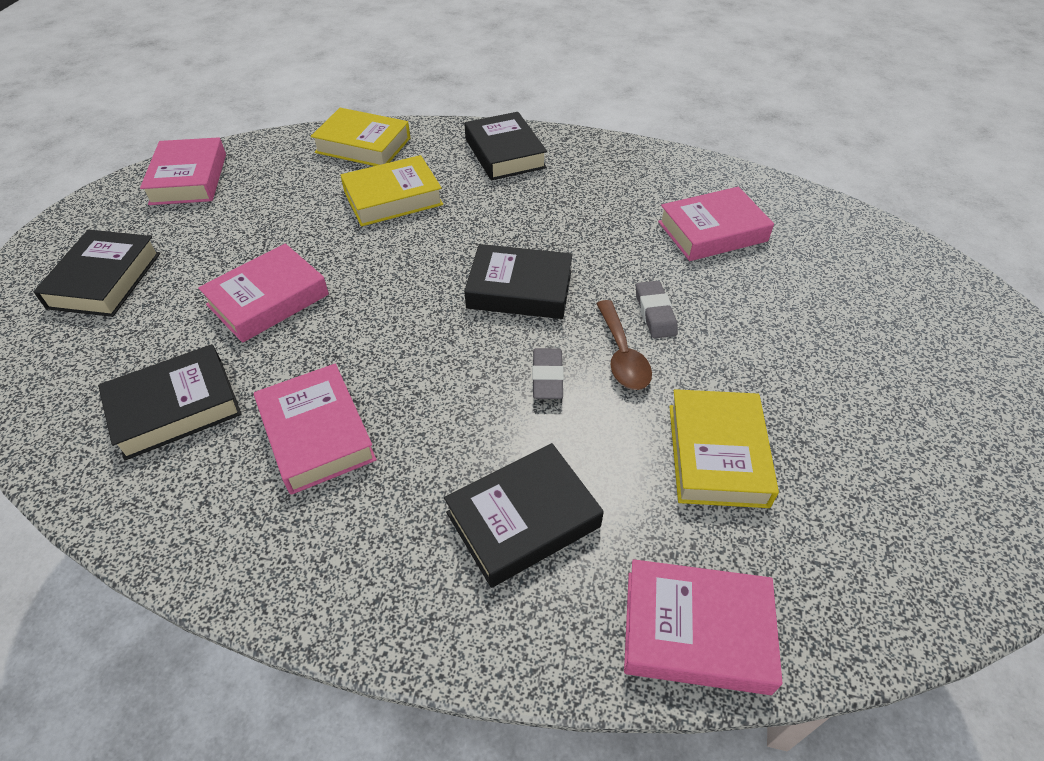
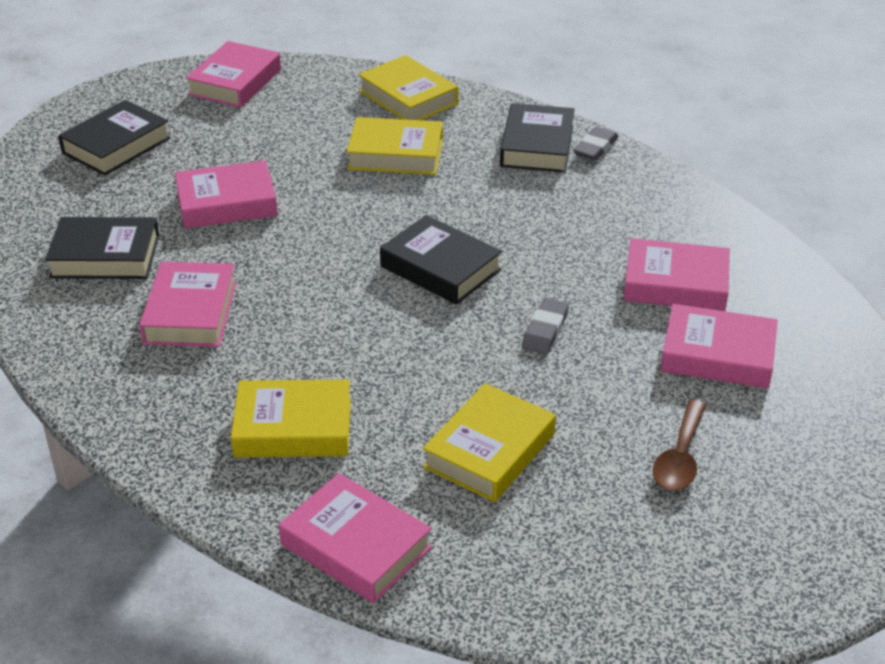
camera: 30 degrees right, 10 degrees down
(523, 519) = (293, 428): black book -> yellow book
(547, 377) = (401, 342): grey eraser -> grey eraser (595, 148)
(622, 355) = (481, 351): brown spoon -> brown spoon (680, 457)
(798, 280) = (717, 355): none -> pink book

